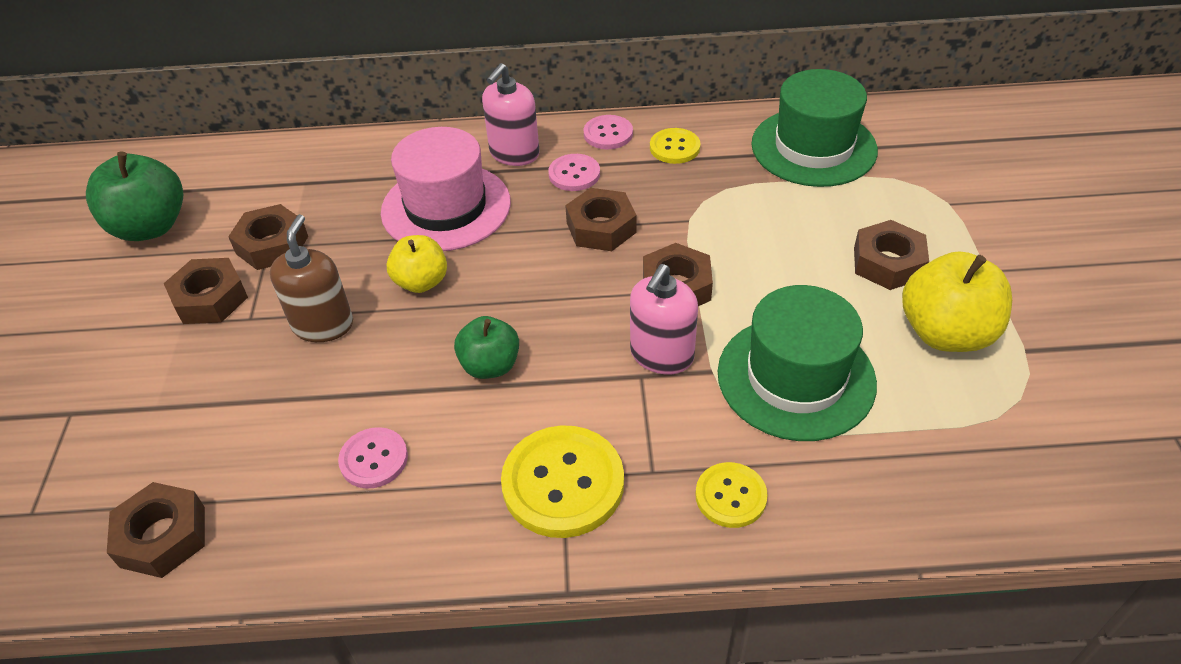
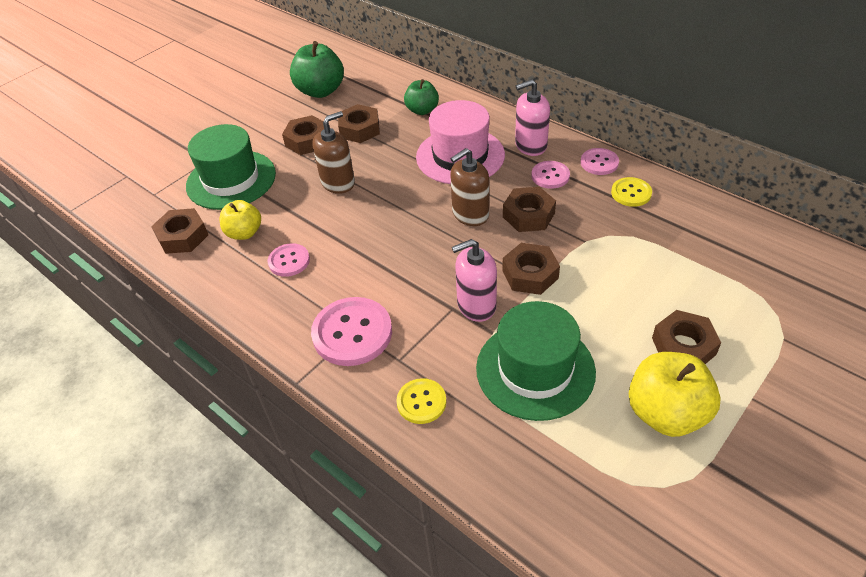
camera: 45 degrees right, 0 degrees up
(421, 282) = (404, 189): yellow apple -> yellow apple (244, 233)
(490, 365) = (386, 252): green apple -> green apple (422, 110)
(536, 264) = (470, 214): none -> brown soap dispenser
(563, 483) = (352, 333): yellow button -> pink button
(813, 147) = (728, 244): green hat -> green hat (231, 180)

